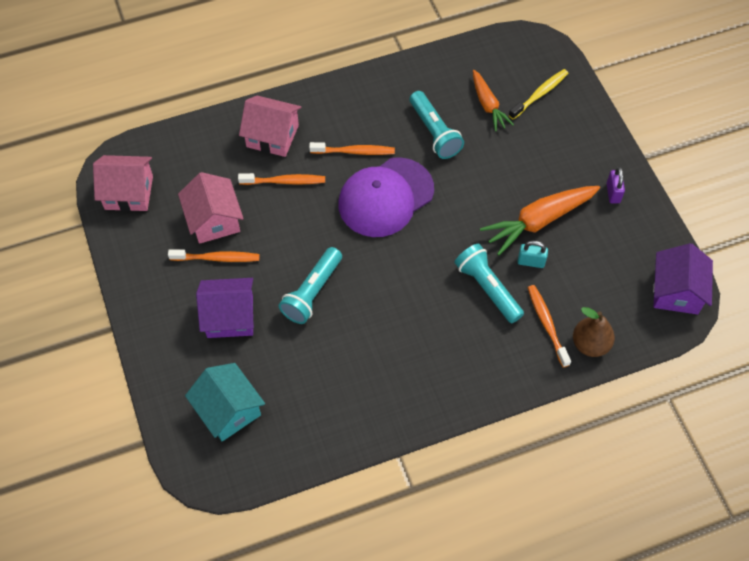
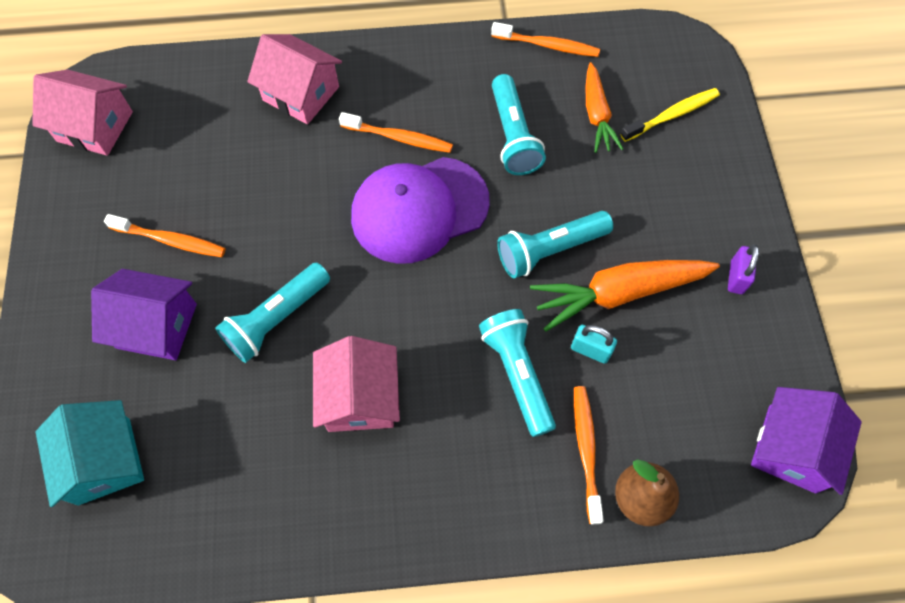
camera: 15 degrees right, 5 degrees up
(214, 220) = (186, 188): pink house -> pink house (360, 397)
(284, 181) = (295, 157): orange toothbrush -> orange toothbrush (547, 45)
(484, 204) = (549, 250): none -> turquoise flashlight

